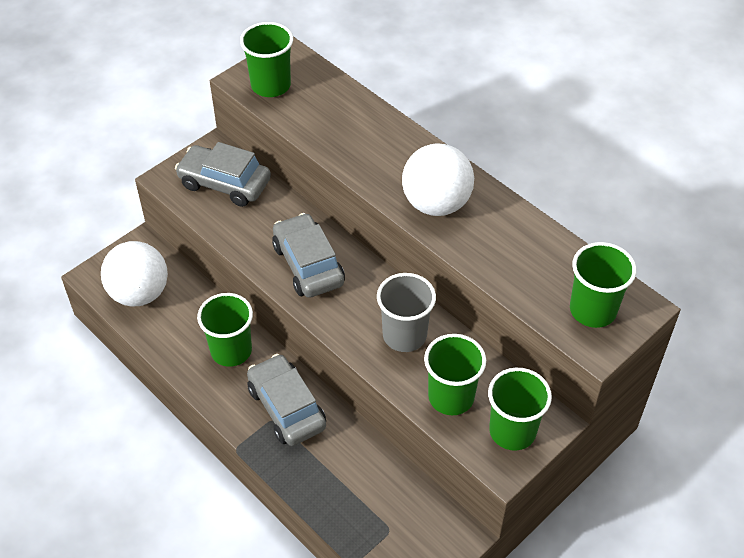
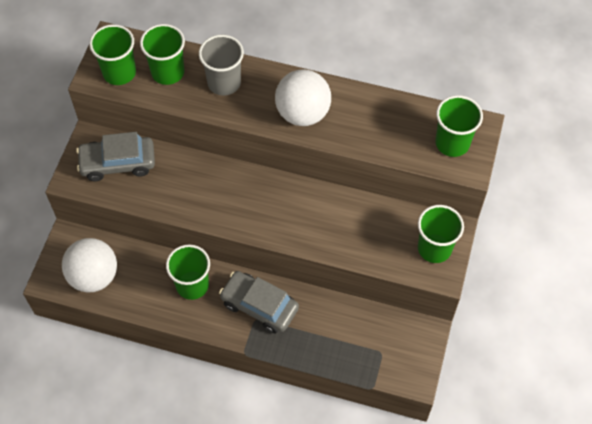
camera: 30 degrees left, 10 degrees up
(308, 265) = (223, 197): grey car -> none
(404, 335) = (324, 217): grey cup -> grey cup (224, 82)
(451, 397) = (381, 245): green cup -> green cup (168, 72)

